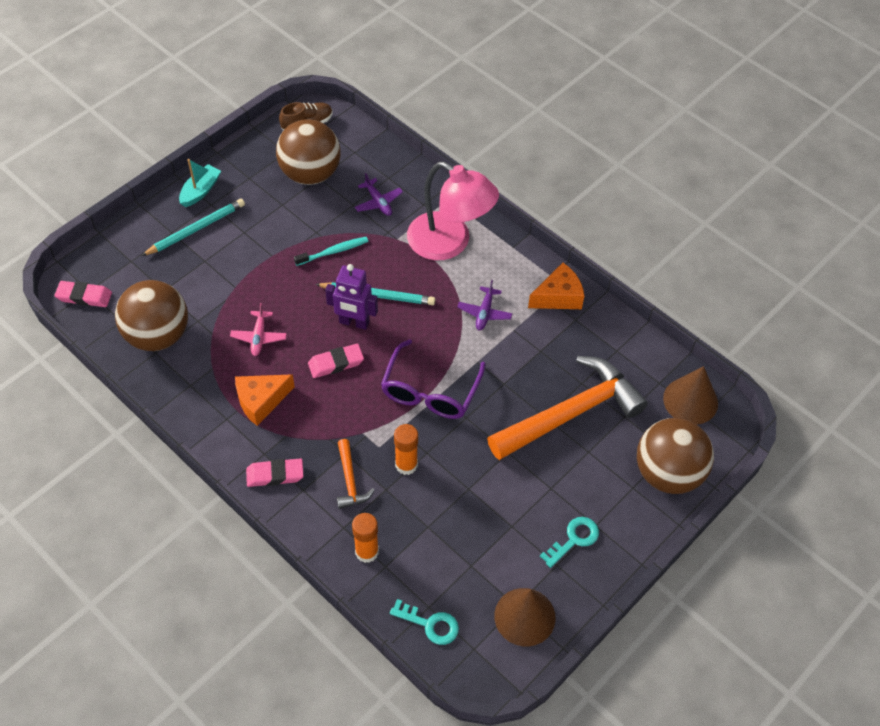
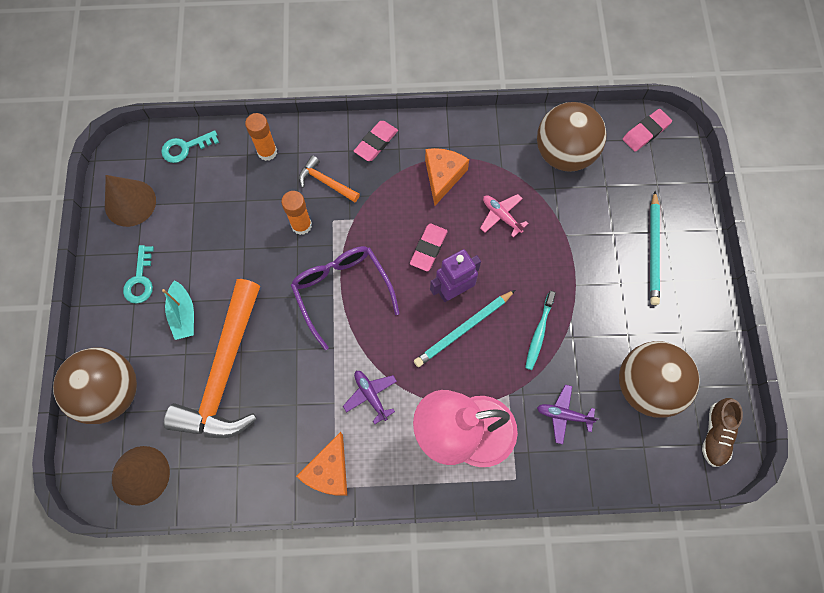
camera: 135 degrees right, 15 degrees up
(200, 191) = (697, 283): turquoise boat -> turquoise boat (183, 314)

